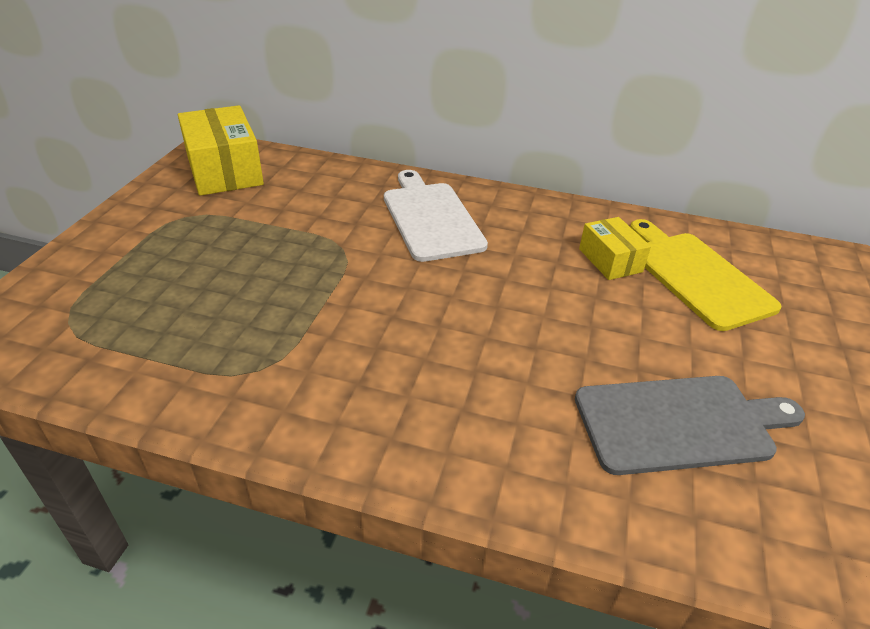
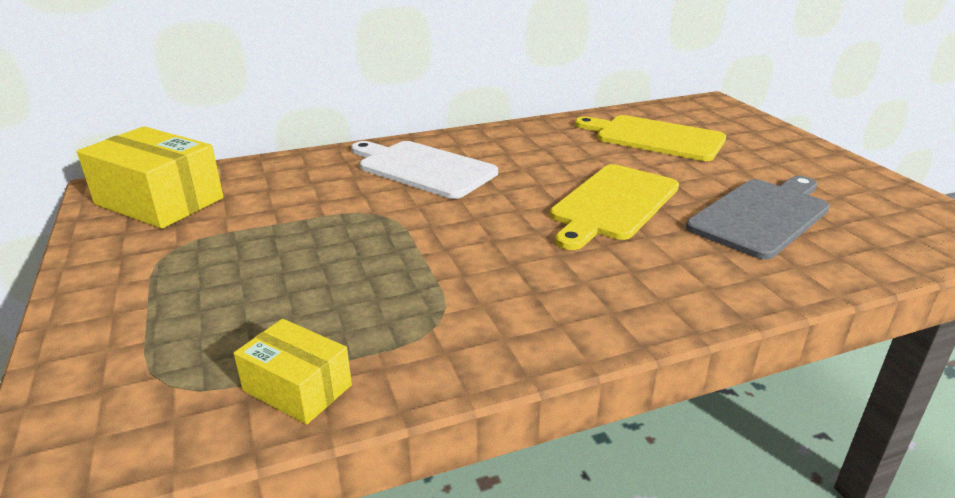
camera: 35 degrees left, 10 degrees down
(543, 332) = (613, 204): none -> yellow cutting board
(610, 260) = (591, 148): yellow box -> yellow box (297, 388)

